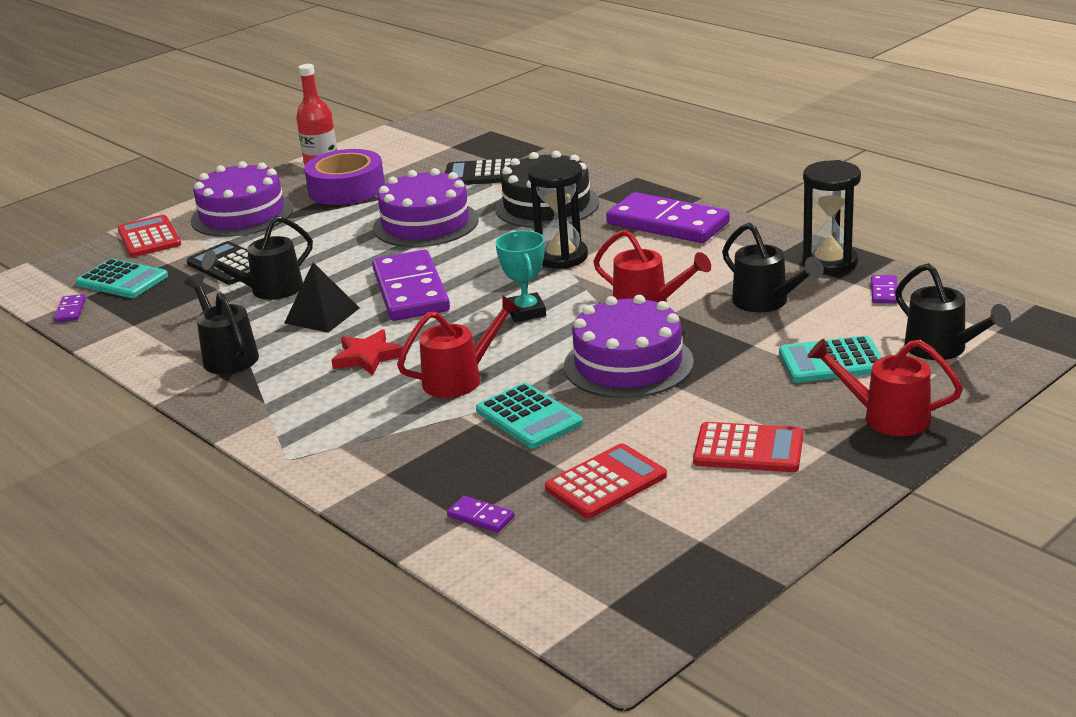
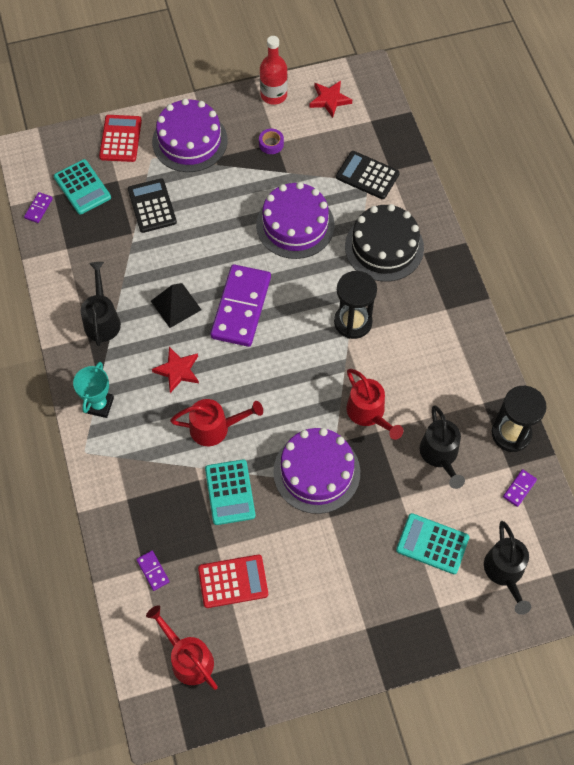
camera: 25 degrees right, 35 degrees up
(269, 291) = (160, 255): black watering can -> none
(346, 189) = (271, 144): purple tape -> purple tape, size x0.43
(391, 148) = (329, 100): none -> red star
(526, 312) = (293, 376): turquoise trophy -> turquoise trophy (99, 405)
(668, 223) = (445, 320): purple domino -> none
(748, 449) = (326, 599): red calculator -> none
(885, 417) = (421, 618): red watering can -> red watering can (187, 657)

